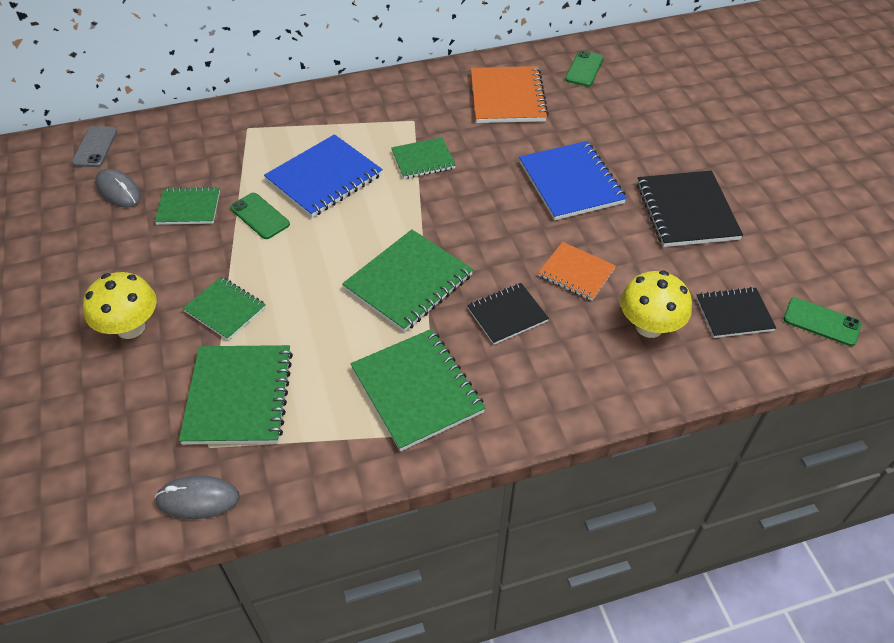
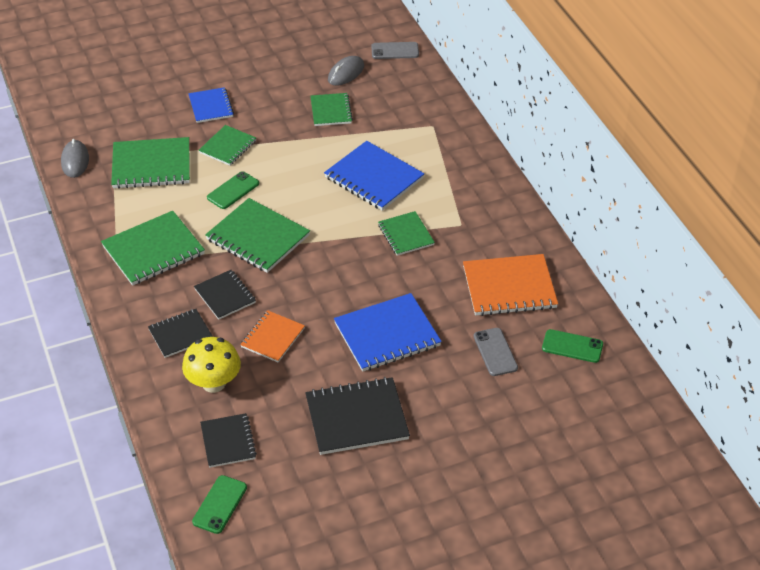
camera: 85 degrees right, 5 degrees down
(130, 327) = (211, 106): yellow mushroom -> blue notebook
(260, 216) = (325, 149): green phone -> green phone (233, 190)
(572, 359) = (180, 334): none -> black notebook
(593, 113) = (495, 352): none -> grey phone

